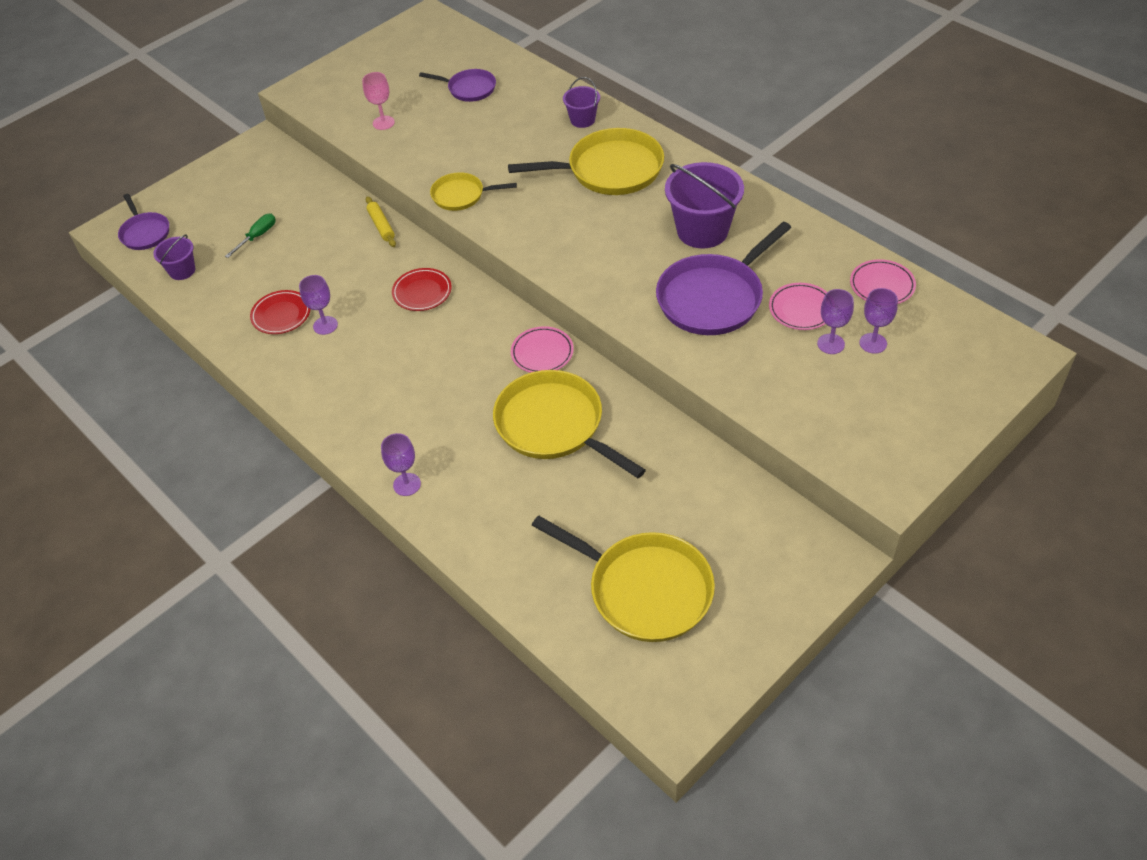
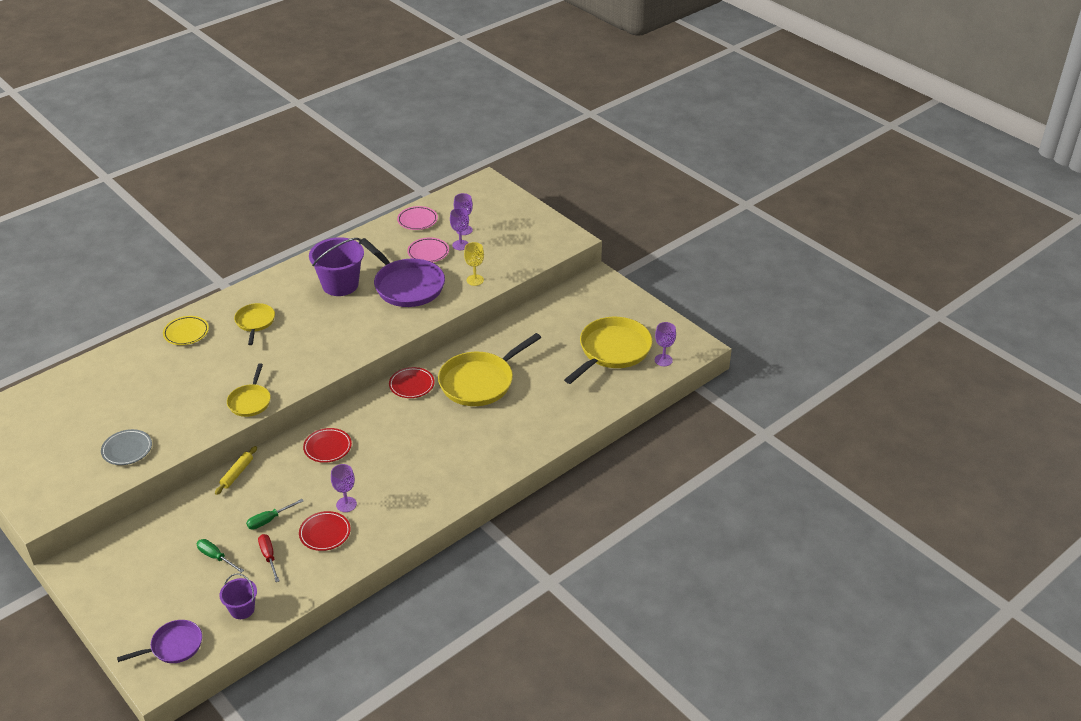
camera: 90 degrees left, 10 degrees down
(252, 276) = (269, 557): none -> red screwdriver
(306, 266) = (269, 520): none -> green screwdriver
(381, 226) = (237, 473): yellow rolling pin -> yellow rolling pin turned 45 degrees counterclockwise
(383, 123) = (127, 449): pink goblet -> grey plate
(407, 484) = (517, 453): purple goblet -> purple goblet (663, 360)
(469, 89) = (106, 395): purple pan -> none
(542, 353) = (411, 385): pink plate -> red plate
(582, 120) = (186, 333): purple bucket -> yellow plate
(609, 170) = (255, 322): yellow pan -> yellow pan, size x0.55
(743, 372) = (475, 280): none -> yellow goblet

